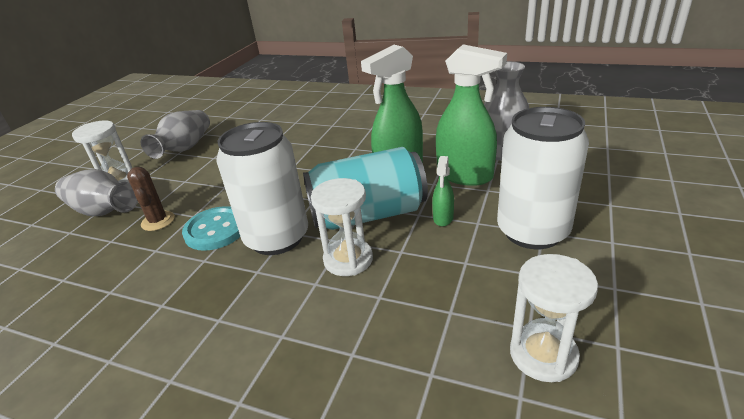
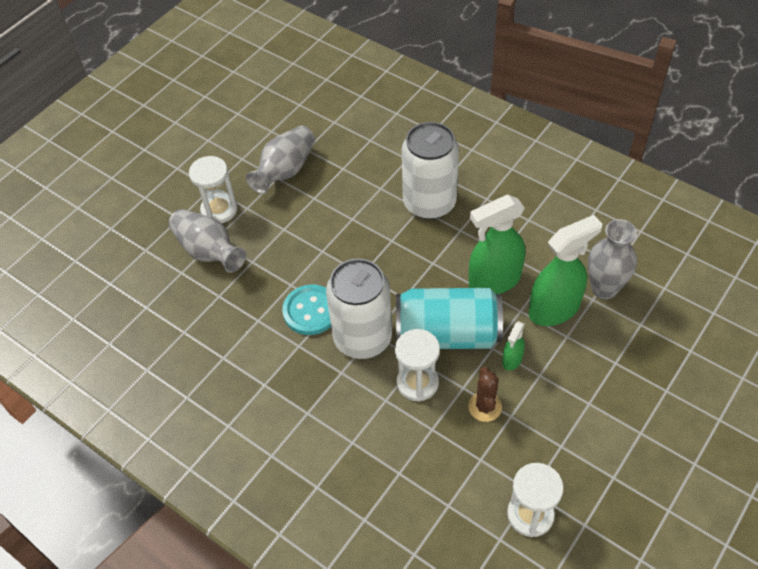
camera: 15 degrees right, 20 degrees up
(158, 221) = (259, 282): brown cactus -> brown cactus (485, 407)
(465, 176) = (554, 309): green spray bottle -> green spray bottle turned 75 degrees counterclockwise
(532, 231) = (581, 400): white can -> white can (429, 203)

